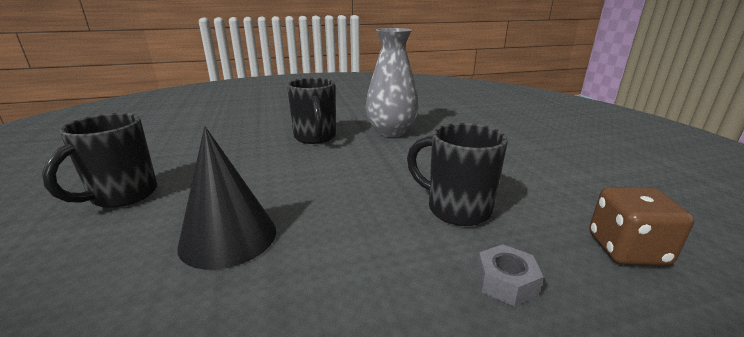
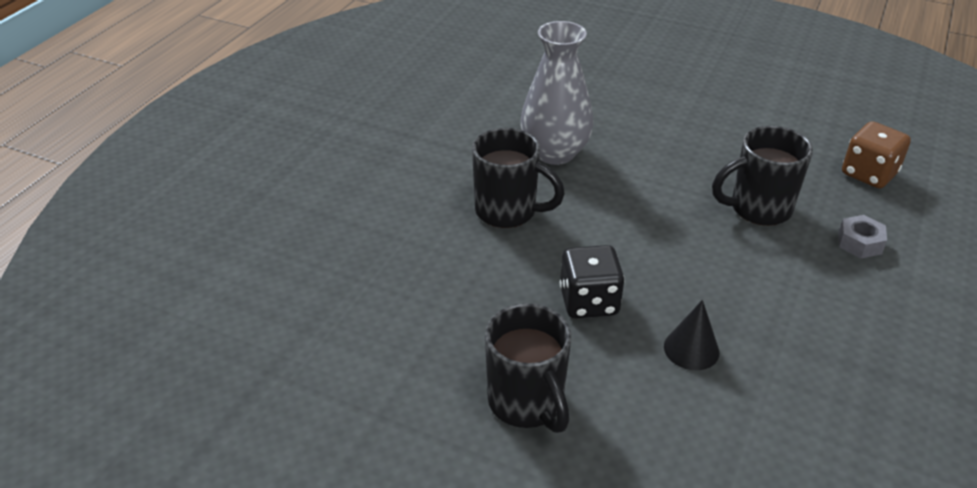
camera: 50 degrees left, 15 degrees up
(228, 237) = (691, 349): black cone -> black cone, size x0.58
(251, 182) = (589, 301): none -> black dice

